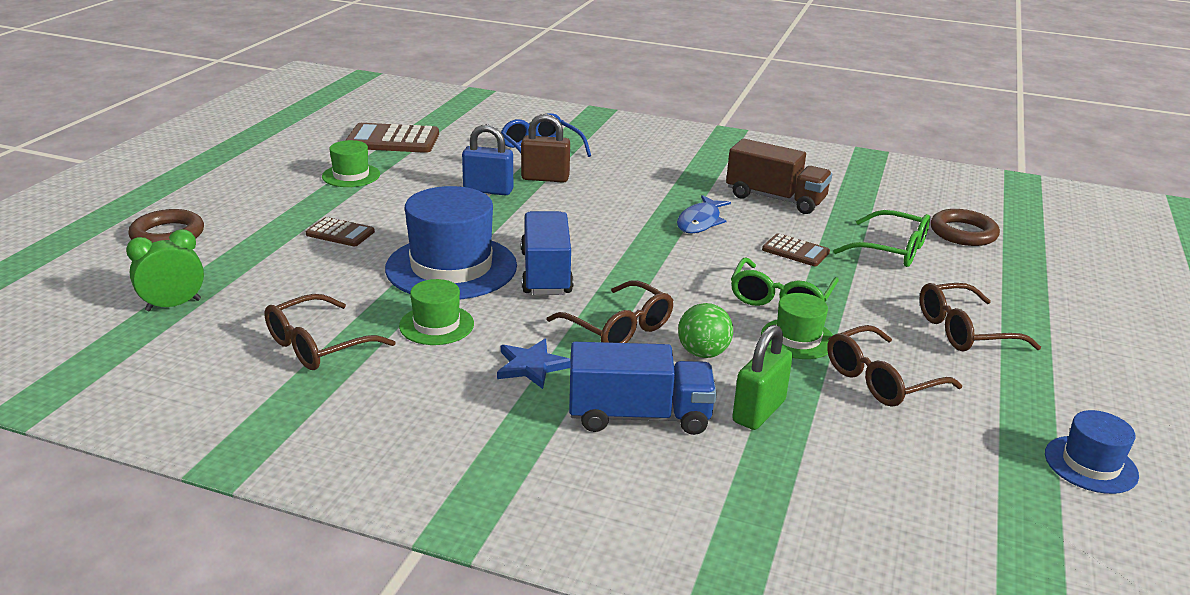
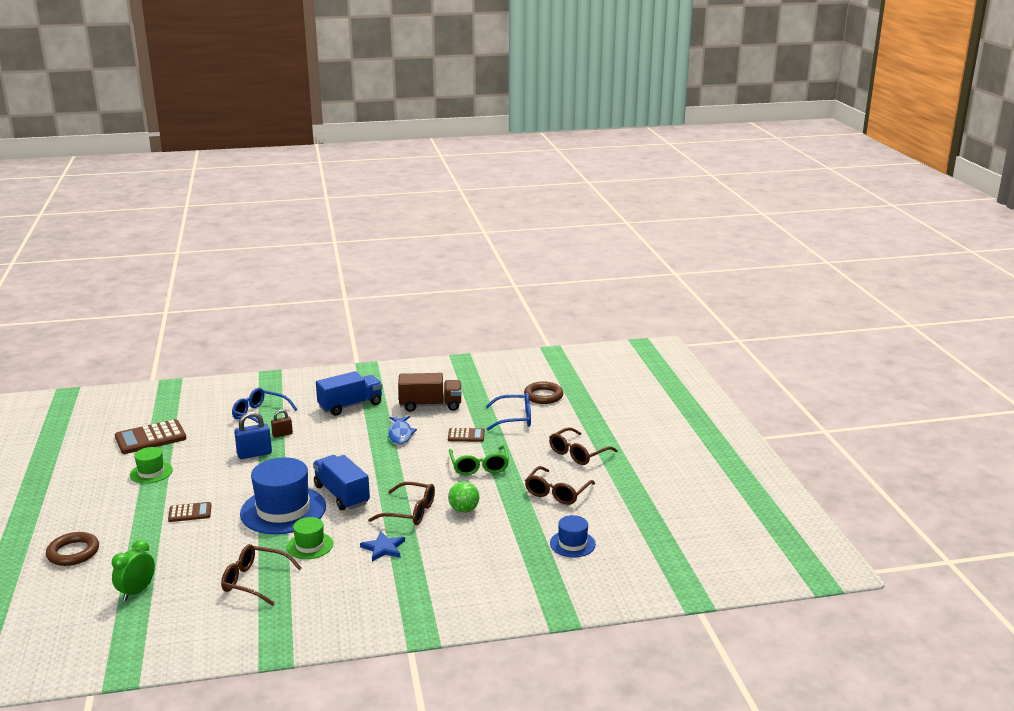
camera: 30 degrees left, 5 degrees down
(317, 346) = (254, 581): brown glasses -> brown glasses turned 90 degrees clockwise
(545, 178) = (282, 434): brown padlock -> brown padlock, size x0.60
(639, 416) = (459, 552): blue truck -> blue truck (350, 405)
(759, 411) = (513, 529): green padlock -> none
(797, 339) = (504, 485): green hat -> none
(892, 250) = (515, 418): green glasses -> blue glasses
(1090, 464) = (667, 500): blue hat -> blue hat (572, 544)

